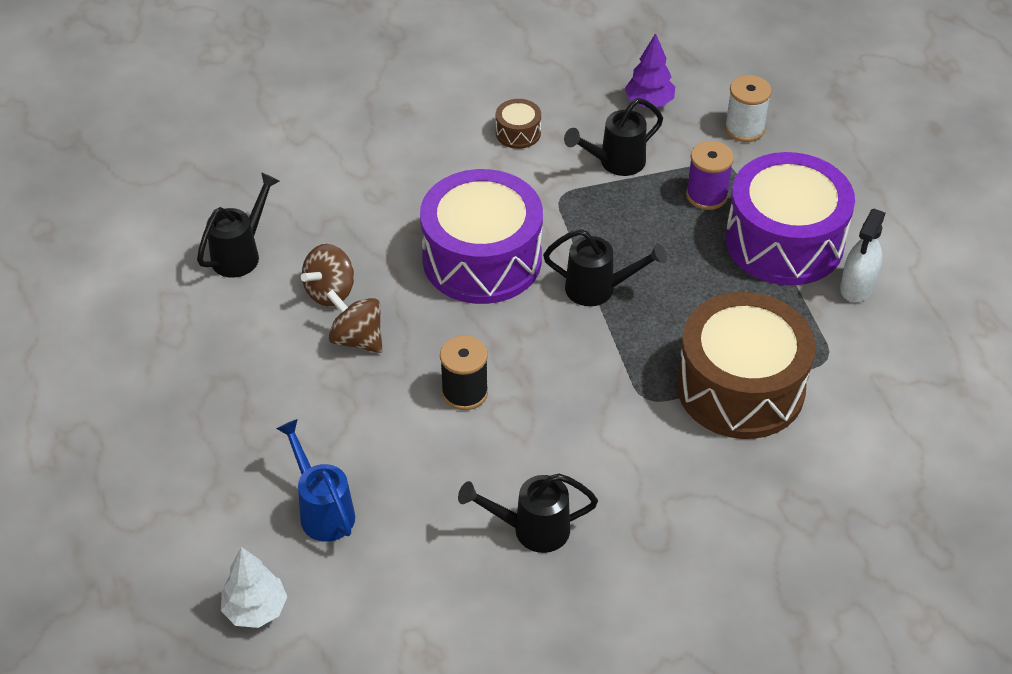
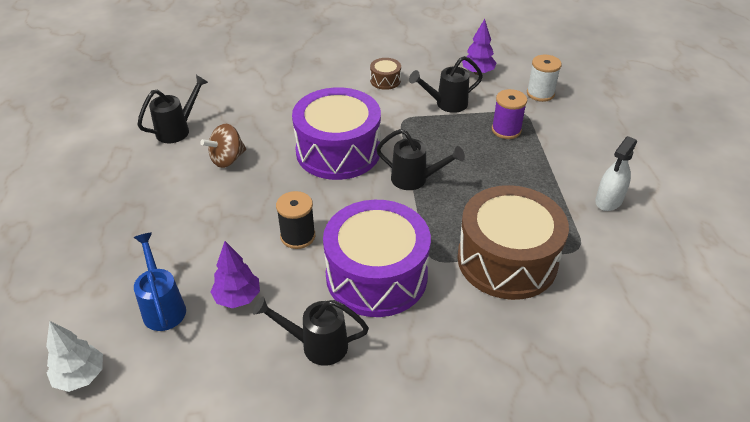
camera: 10 degrees right, 5 degrees down
(357, 339) = (234, 191): brown spinning top -> none
(414, 485) = (237, 298): none -> purple tree
(784, 241) = (557, 164): purple drum -> purple drum (376, 276)

